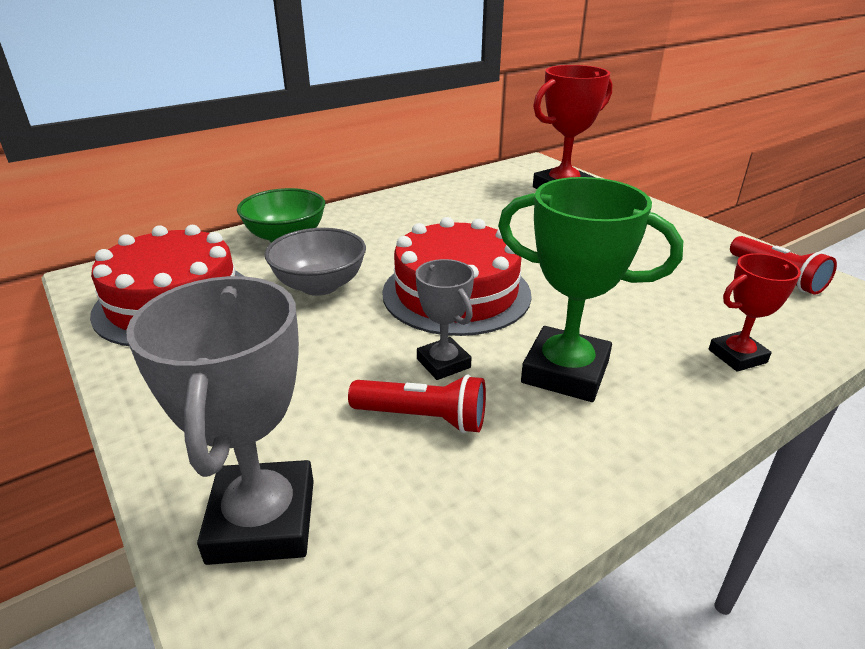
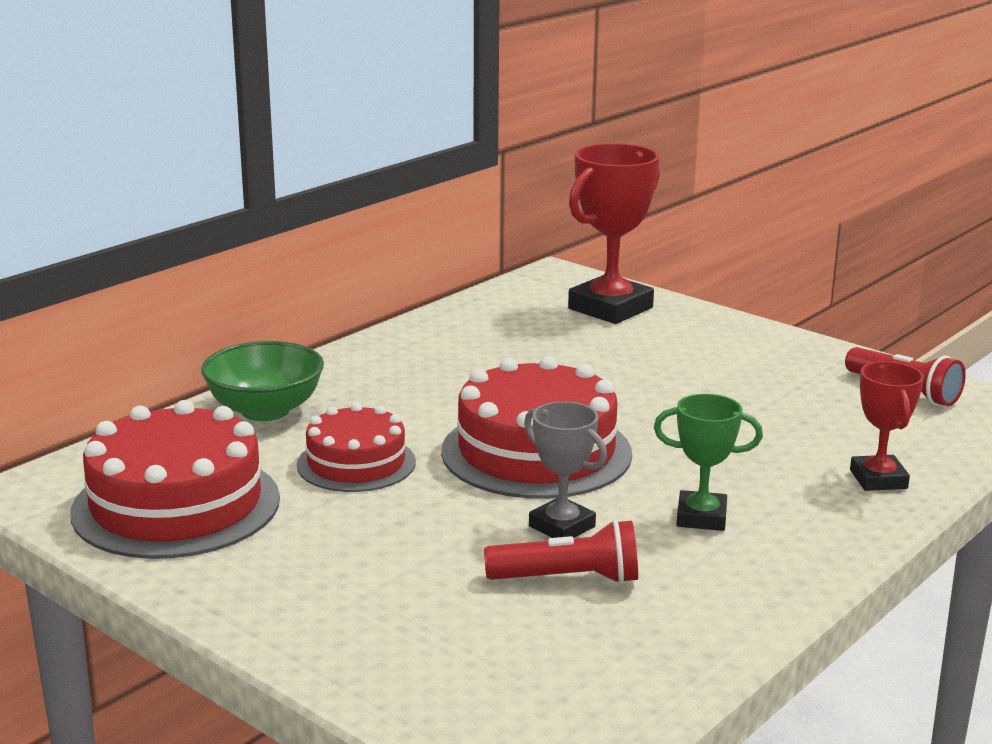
camera: 15 degrees left, 10 degrees down
(262, 520) = (455, 683): grey trophy -> none
(320, 285) = (356, 463): grey bowl -> red cake
(565, 372) = (701, 517): green trophy -> green trophy, size x0.57
(737, 356) = (878, 479): red trophy -> red trophy turned 60 degrees counterclockwise

